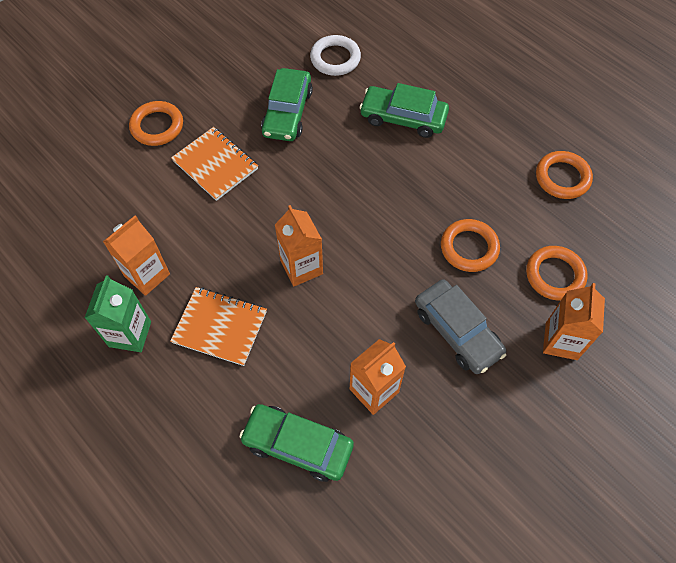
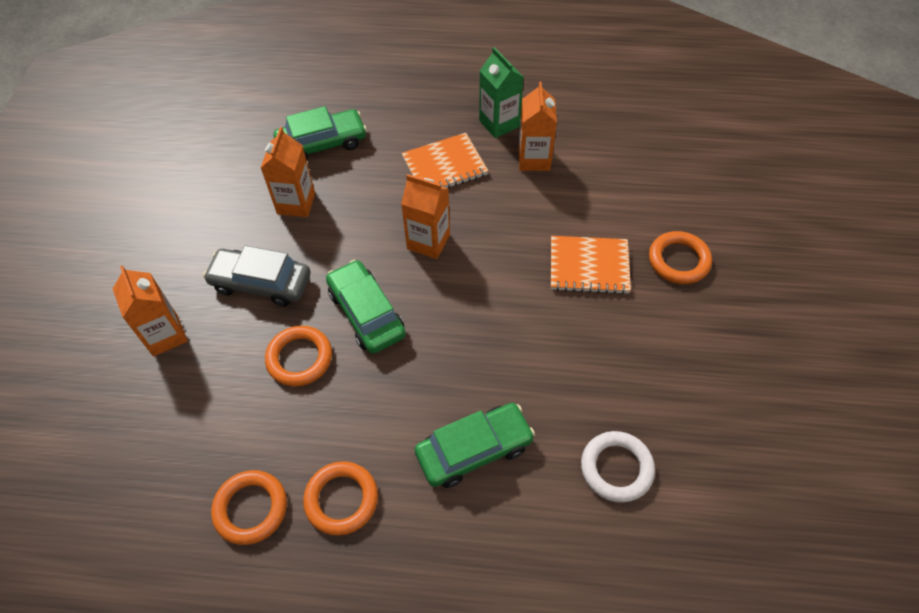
camera: 140 degrees right, 5 degrees down
(287, 112) = (589, 363): green car -> green car (366, 313)
(555, 275) = (201, 390): orange ring -> orange ring (341, 499)

